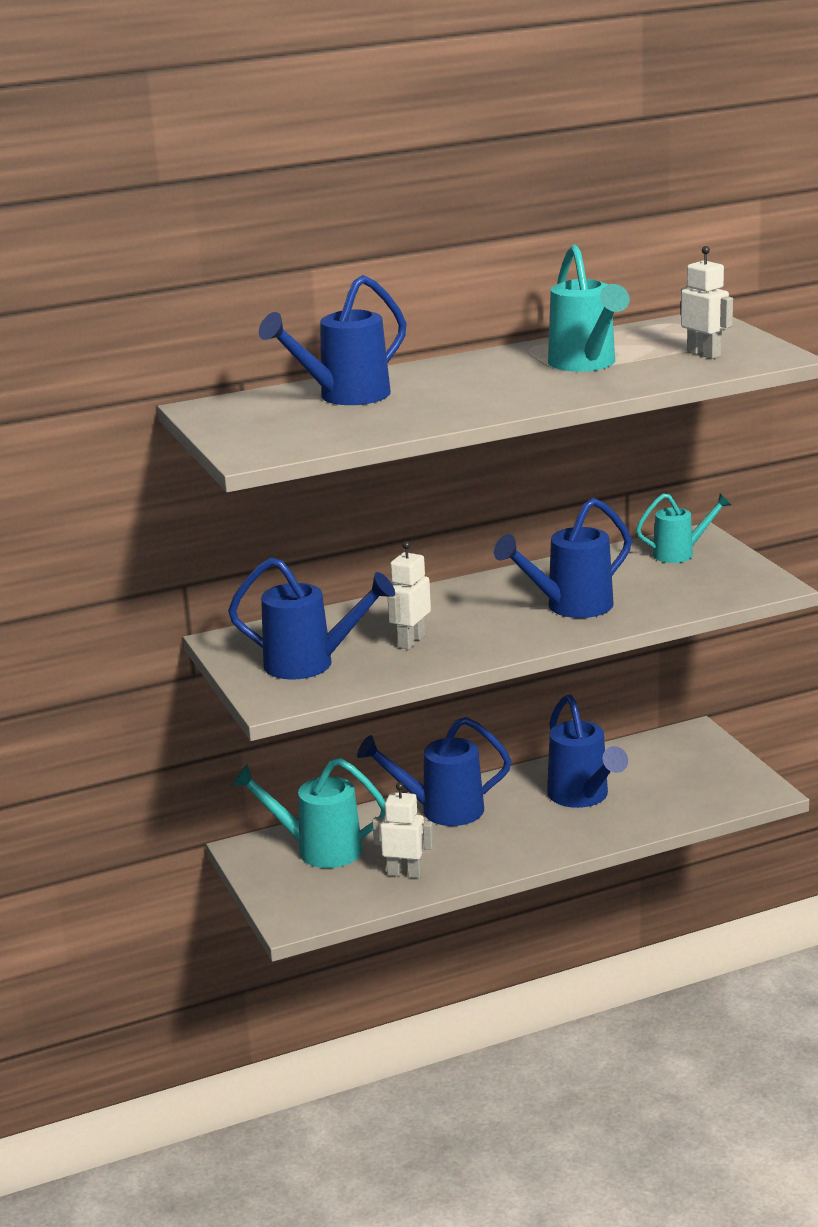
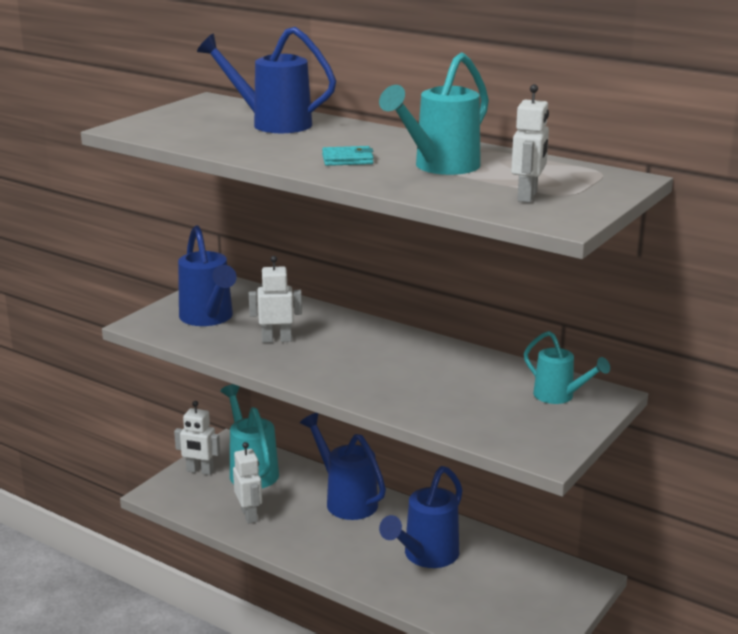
camera: 55 degrees right, 0 degrees up
(280, 882) = (200, 471): none -> white robot
(513, 389) = (347, 159): none -> turquoise wallet
(569, 607) = (398, 380): blue watering can -> none

